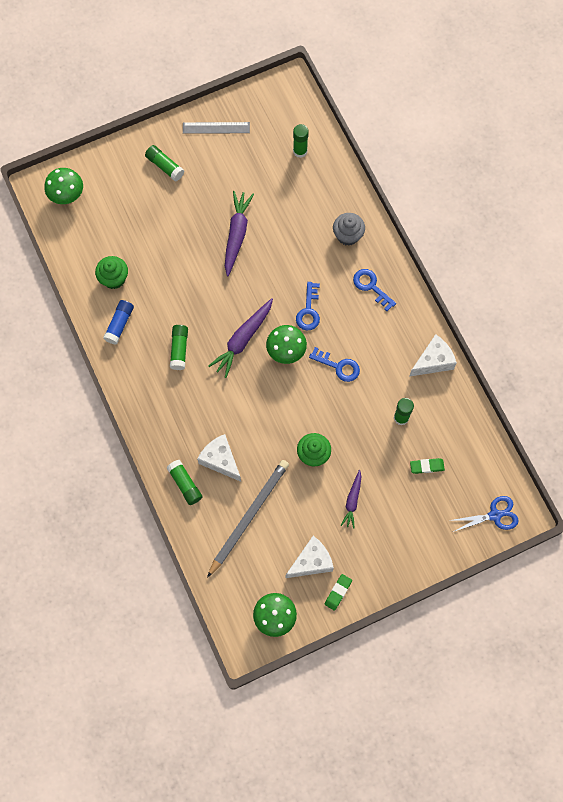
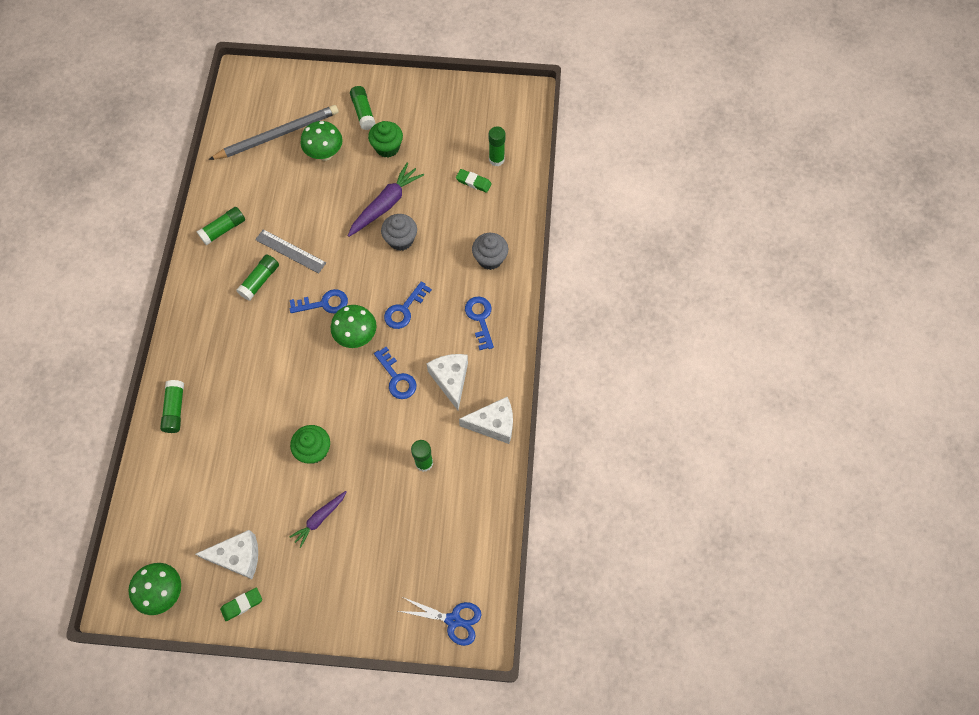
camera: 30 degrees right, 5 degrees down
(67, 196) = (260, 95): green mushroom -> green mushroom (325, 154)
(114, 278) = (248, 186): green cupcake -> green cupcake (387, 147)
(119, 324) = (223, 229): blue glue stick -> green glue stick
(216, 128) = (432, 101): grey ruler -> grey ruler (290, 251)
(220, 460) = (223, 405): white cheese -> white cheese (450, 380)
(242, 340) = (324, 303): purple carrot -> blue key
(249, 516) = (211, 475): grey pencil -> grey pencil (277, 135)
(268, 257) = (401, 240): none -> grey cupcake
(427, 466) = (417, 527): green eraser -> green eraser (473, 182)

